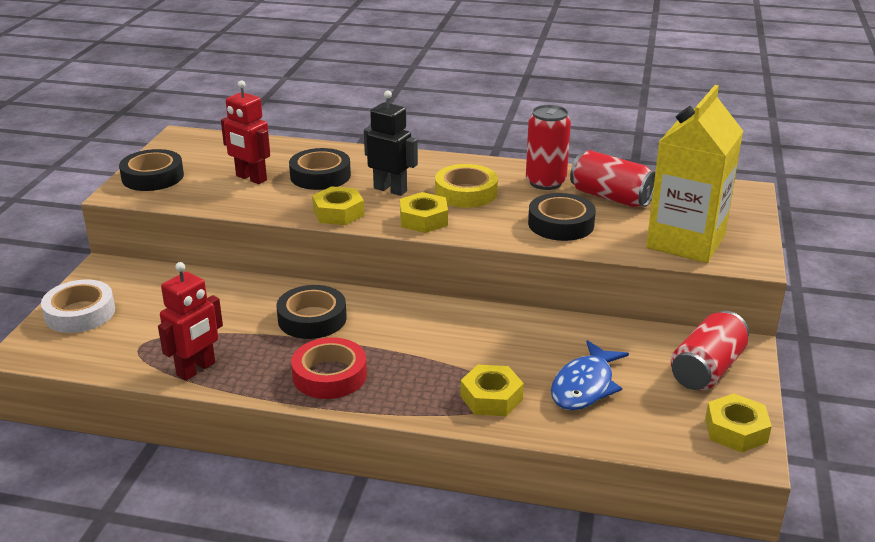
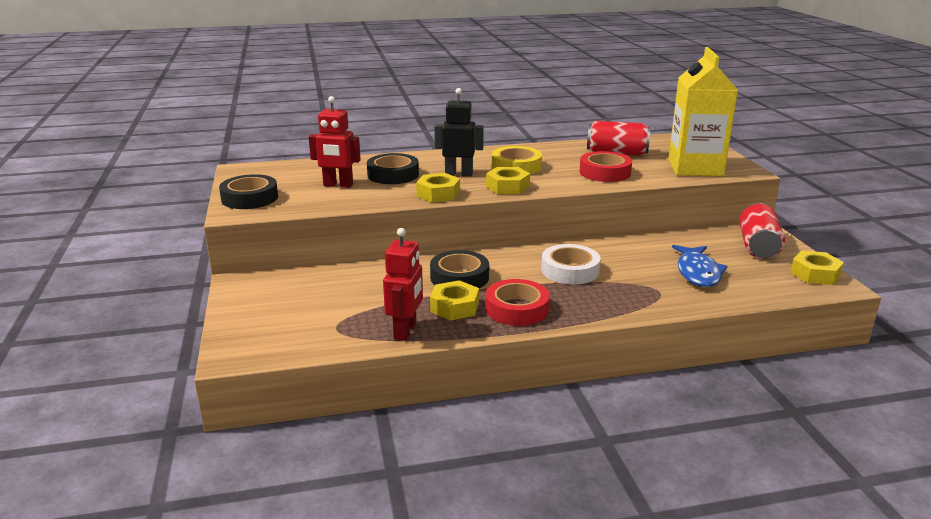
camera: 25 degrees left, 5 degrees down
(80, 313) = (253, 317): white tape -> white tape (570, 270)
(491, 398) = (647, 294): yellow nut -> yellow nut (454, 307)
(545, 182) = (563, 152): red can -> none
(561, 224) = (605, 172): black tape -> red tape

